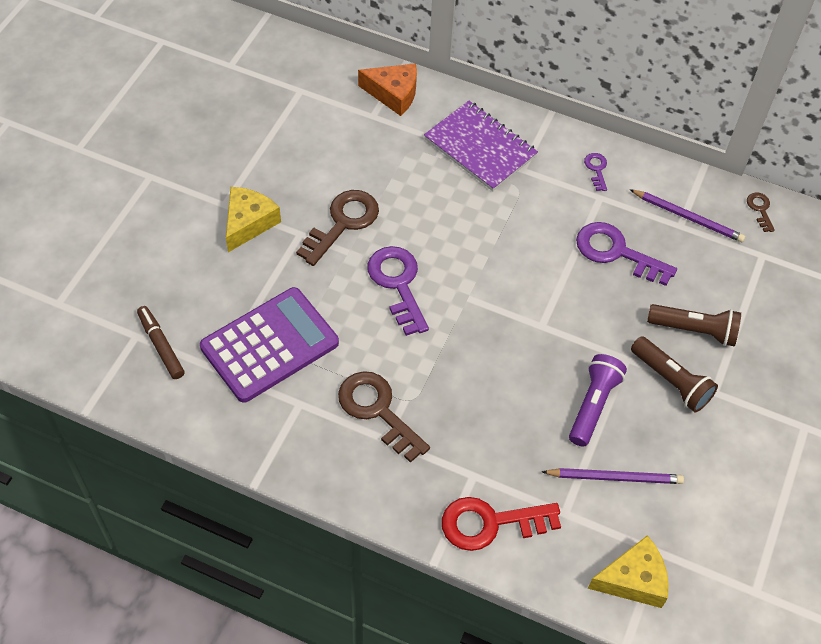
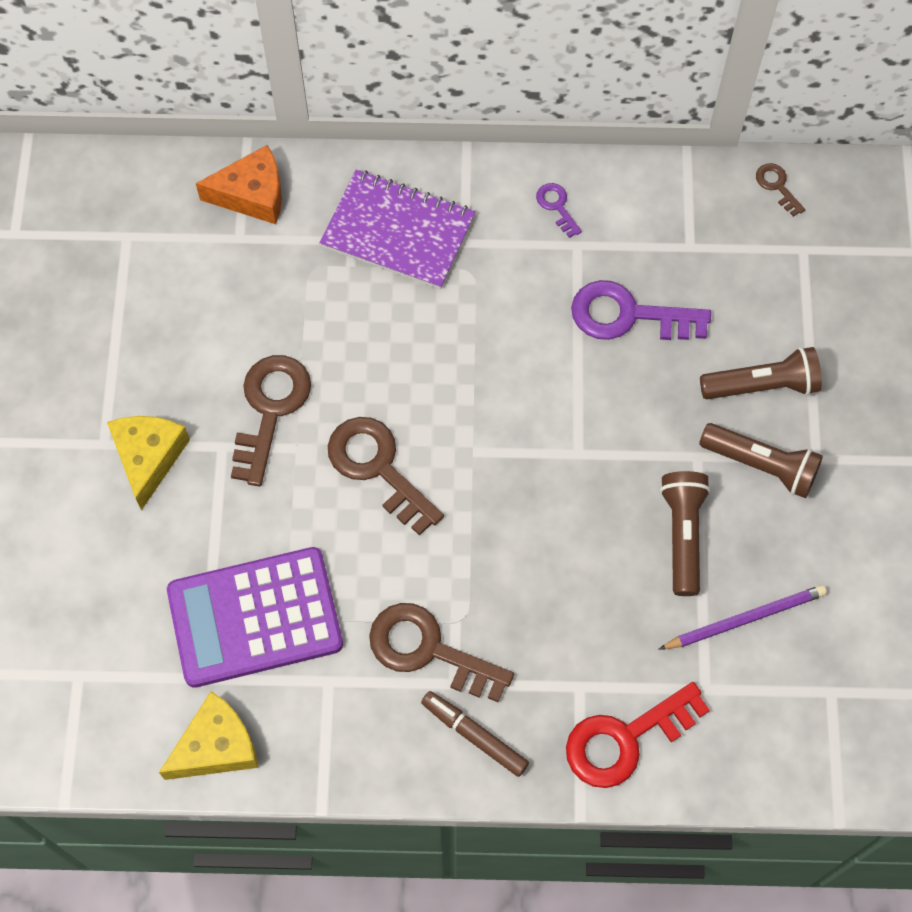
camera: 20 degrees left, 10 degrees up
(161, 346) = (117, 676): brown marker -> brown marker (474, 735)
(269, 345) = (255, 618): purple calculator -> purple calculator turned 135 degrees counterclockwise
(398, 284) = (378, 467): purple key -> brown key
(593, 405) = (683, 535): purple flashlight -> brown flashlight
(633, 580) = (816, 739): yellow cheese -> yellow cheese (216, 746)
(688, 217) = (695, 231): purple pencil -> none

